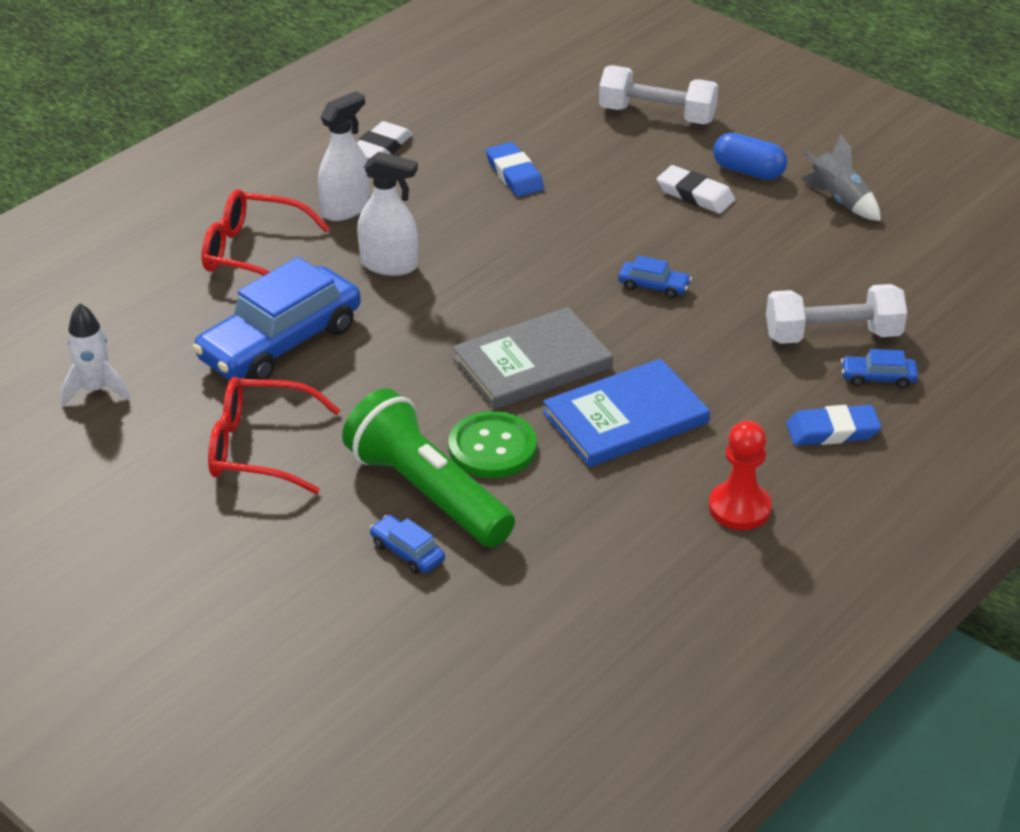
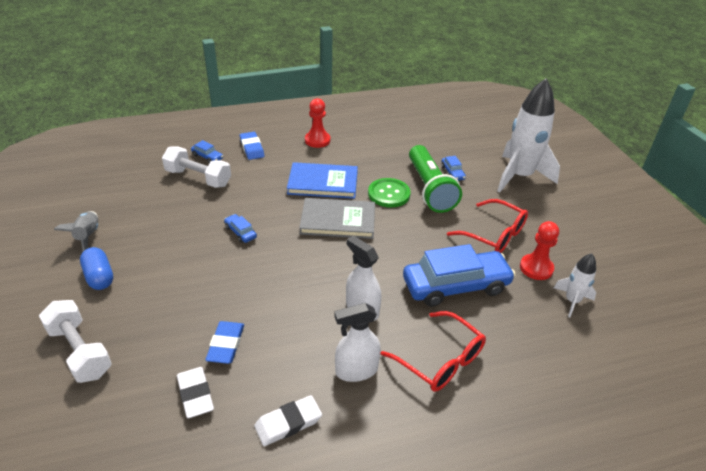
camera: 150 degrees left, 0 degrees up
(166, 418) = (536, 268): none -> red pawn
(263, 607) = (519, 176): none -> white rocket
(695, 194) = (148, 275): white eraser -> white eraser (195, 394)
(832, 431) = (252, 148): blue eraser -> blue eraser turned 45 degrees clockwise

